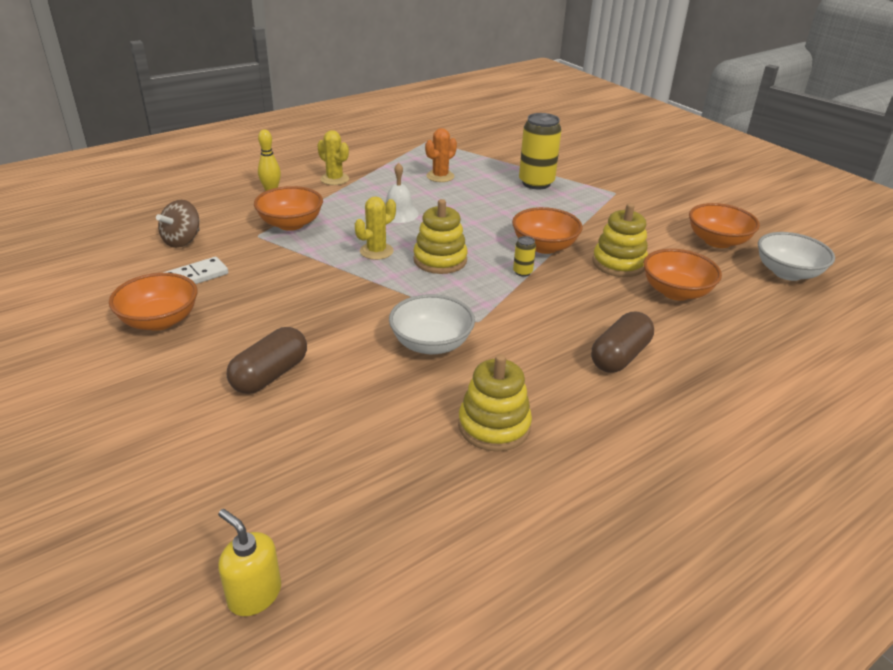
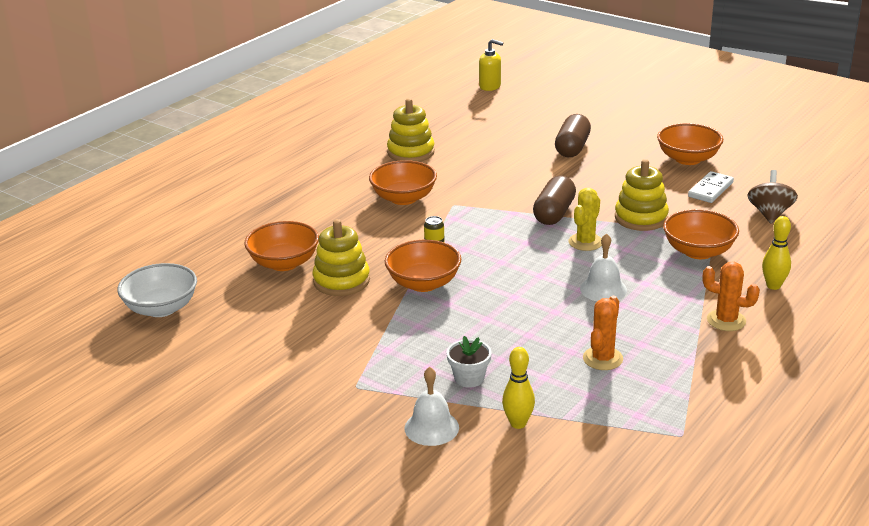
camera: 165 degrees right, 5 degrees down
(334, 179) = (726, 320): yellow cactus -> orange cactus
(431, 344) = (479, 184): white bowl -> none
(440, 260) = (519, 246): yellow stacking toy -> yellow stacking toy (641, 218)
(517, 159) = (518, 423): none -> yellow bowling pin
(536, 183) = (469, 378): yellow can -> white flower pot
(570, 166) = (431, 427): none -> white bell
(620, 356) = (333, 203): brown capsule -> brown capsule (554, 213)
(717, 241) = (228, 333): orange bowl -> orange bowl (403, 198)

